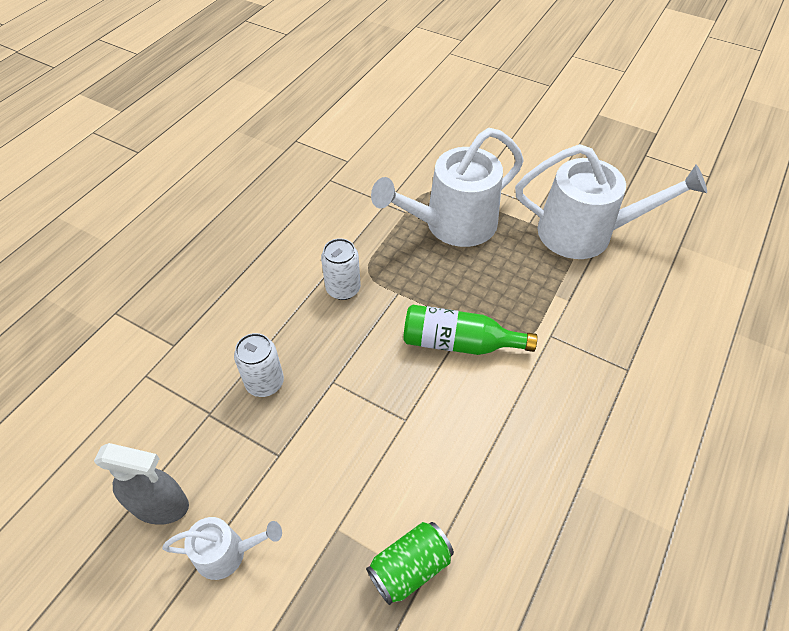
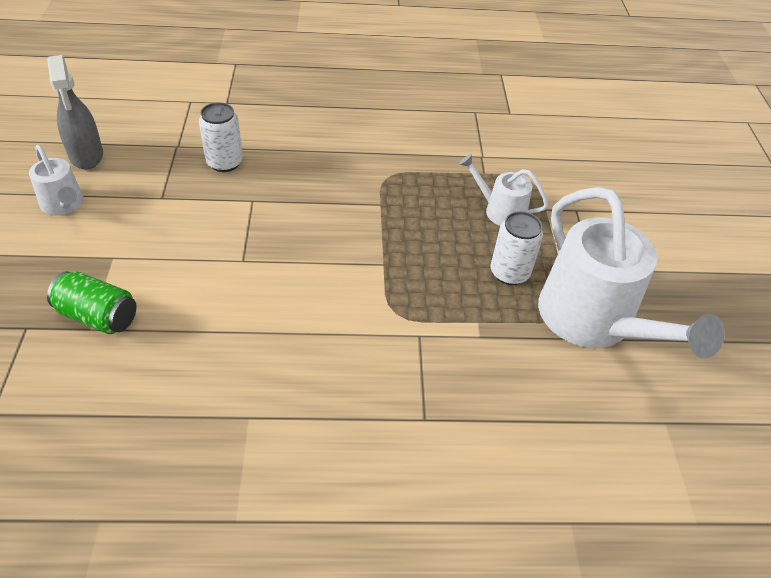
camera: 55 degrees right, 5 degrees down
(343, 289) = (355, 168): white can -> white can (509, 273)
(453, 224) = (500, 211): white watering can -> white watering can, size x0.49
(459, 343) = (355, 266): green bottle -> none

